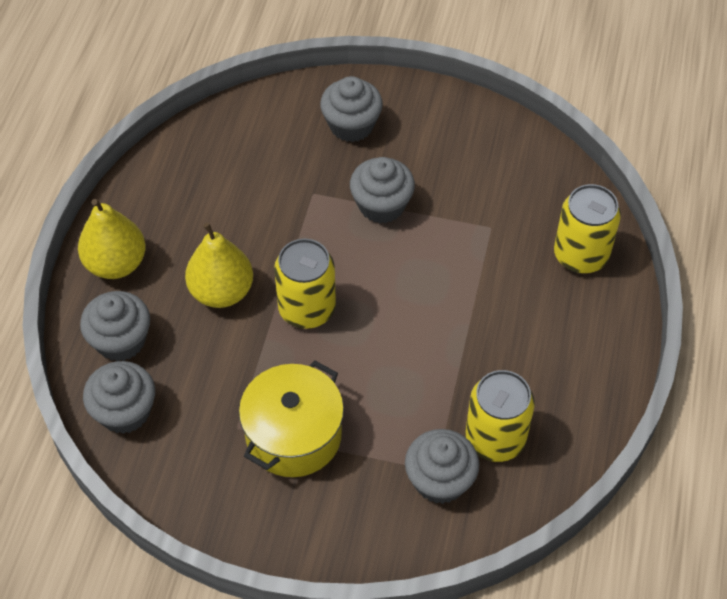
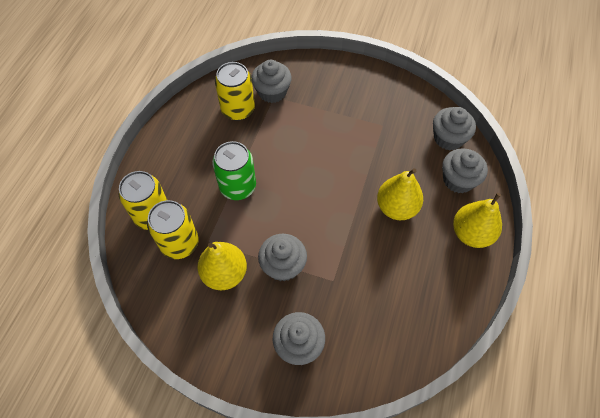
camera: 175 degrees left, 5 degrees up
(293, 435) = (350, 119): yellow pot -> none
(307, 309) = (340, 191): yellow can -> yellow can (179, 243)
(458, 191) = (224, 273): none -> yellow pear
(465, 304) = (238, 187): none -> green can

